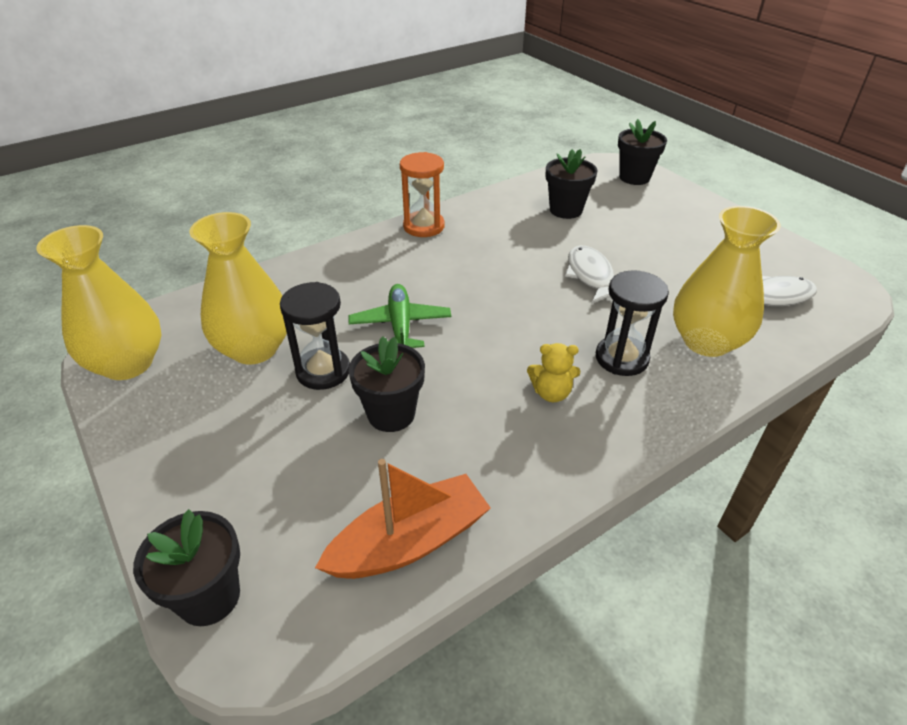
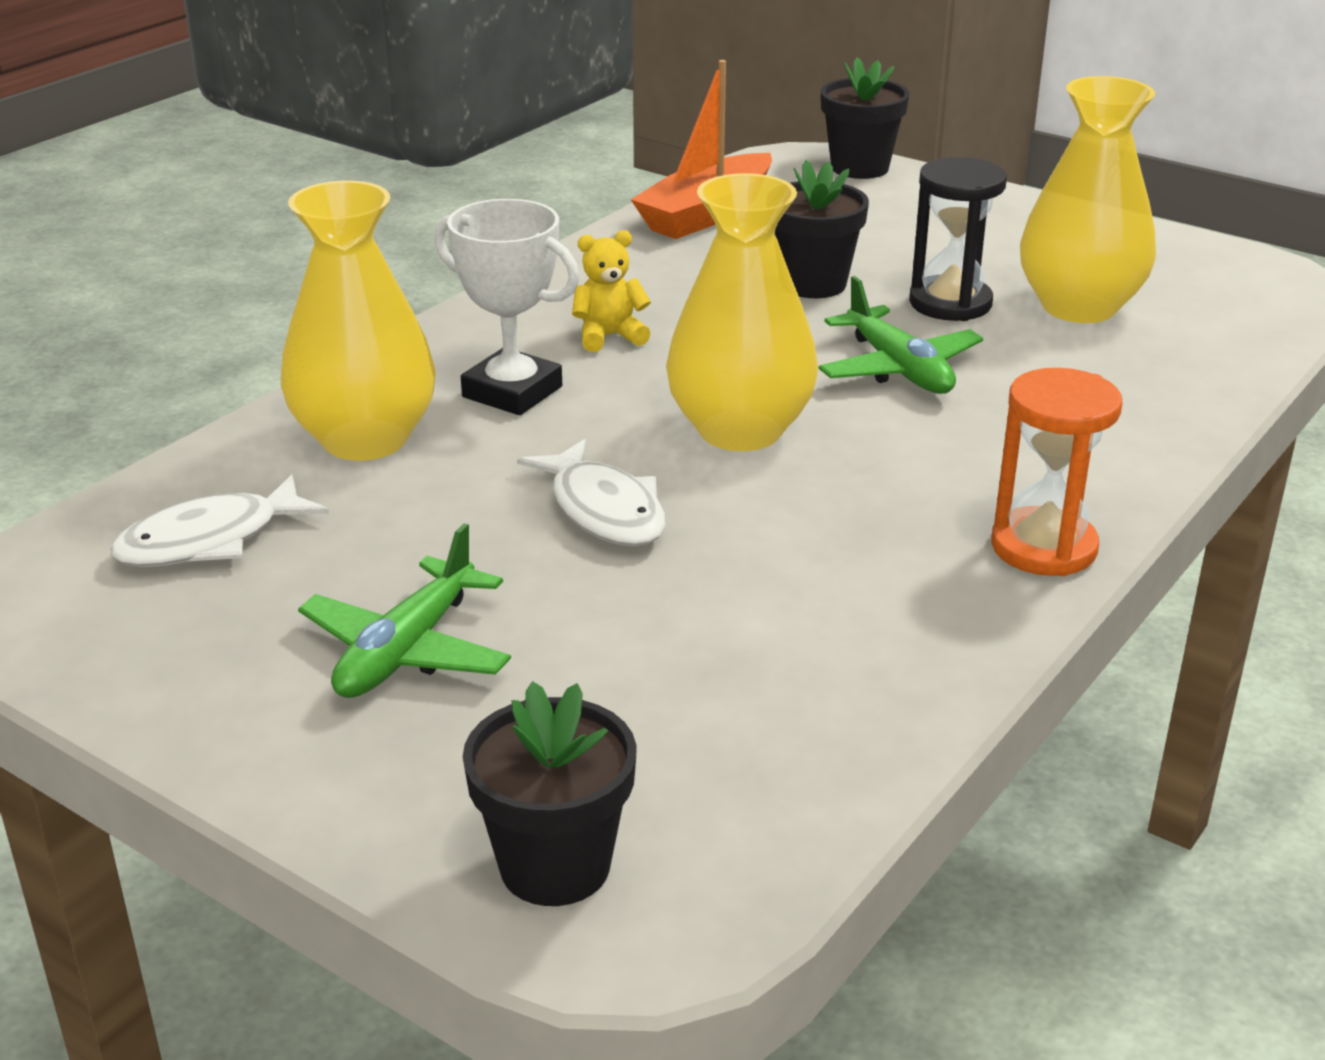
camera: 160 degrees right, 10 degrees down
(128, 364) = (1218, 266): yellow vase -> yellow vase (740, 430)
(566, 210) = (728, 673): black flower pot -> none
(621, 358) = (512, 392): black hourglass -> white trophy
(678, 237) = (407, 650): none -> green plane

